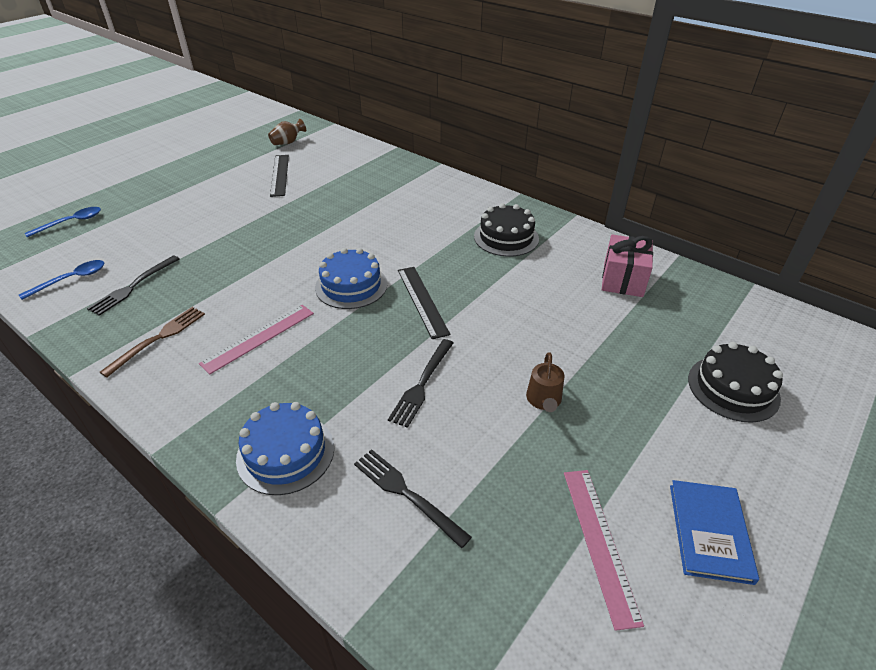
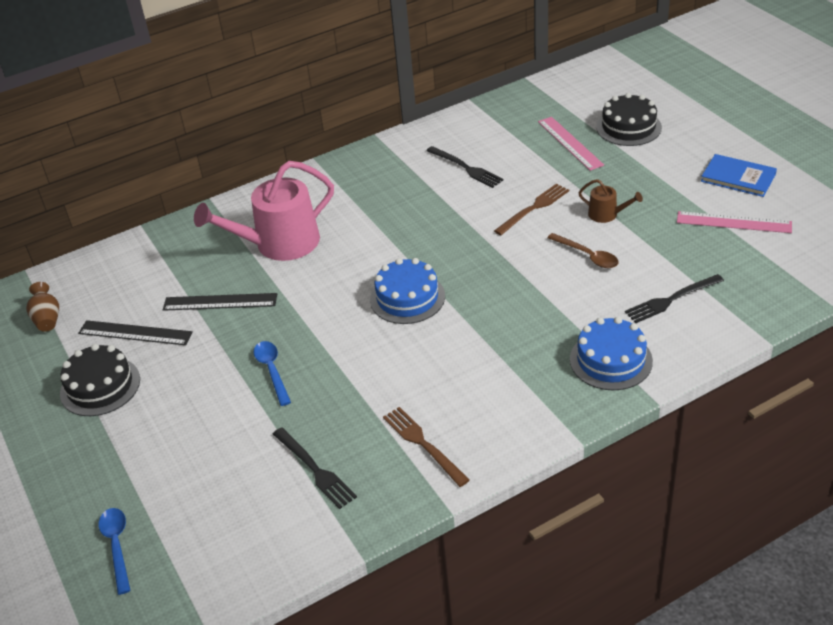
camera: 65 degrees left, 0 degrees up
(71, 279) = (267, 530): blue spoon -> blue spoon (272, 371)
(258, 337) = (457, 369): pink ruler -> pink ruler (570, 143)
(399, 205) = (279, 244): none -> pink watering can
(422, 301) = (455, 255): black ruler -> black ruler (220, 302)
(422, 384) = (564, 274): black fork -> black fork (466, 168)
(460, 398) = (587, 256): none -> brown spoon
(506, 237) = (386, 185): black cake -> black cake (100, 386)
(523, 338) = (534, 208): none -> brown fork
(623, 280) = (486, 137): pink gift -> none

